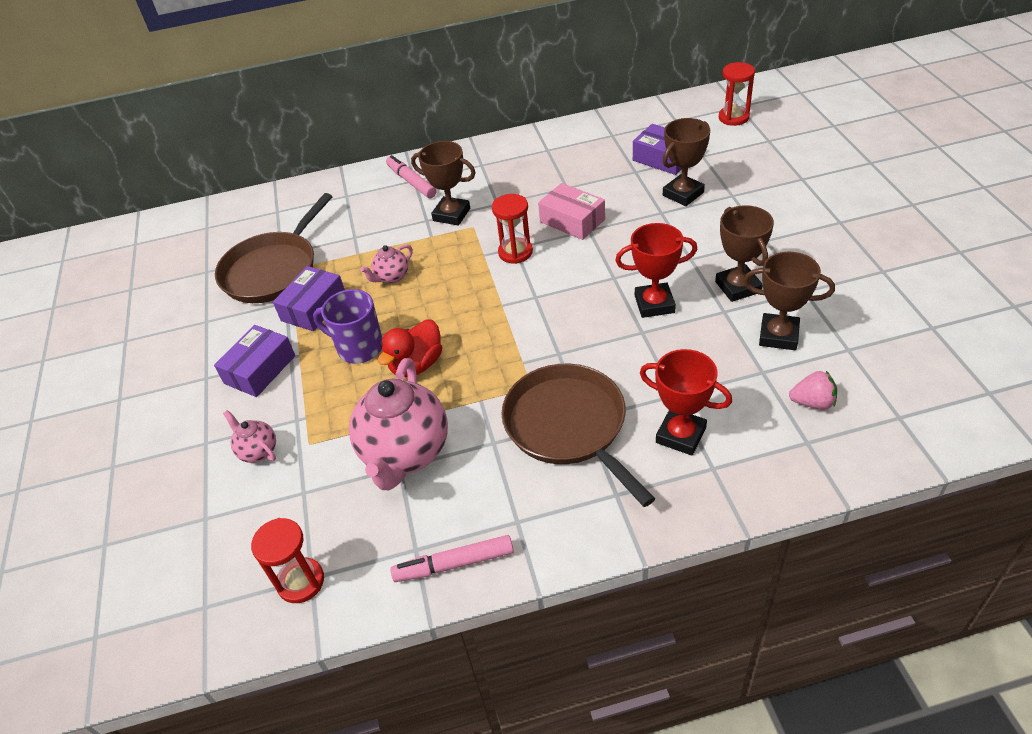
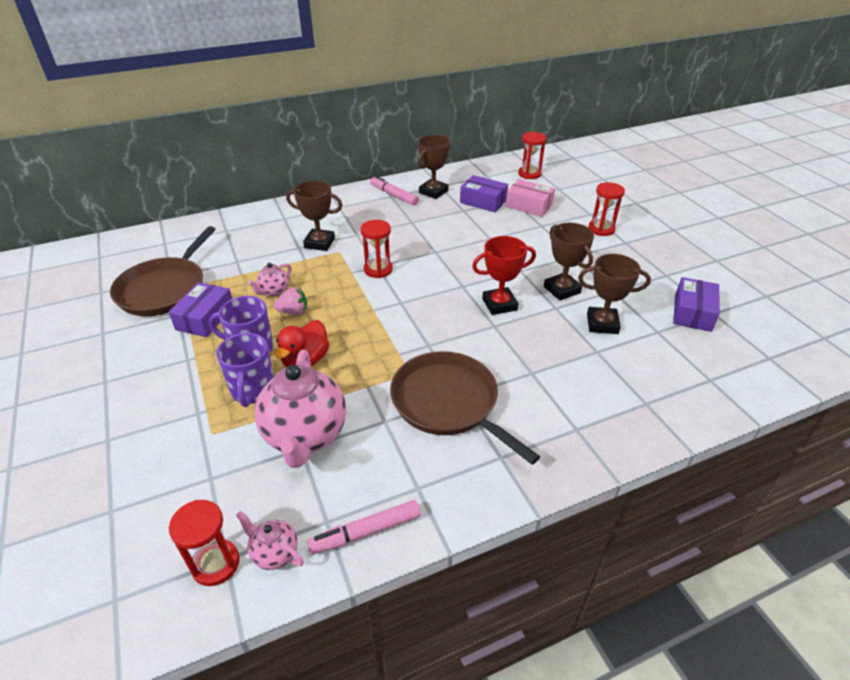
camera: 15 degrees left, 5 degrees down
(258, 451) = (161, 444): pink teapot -> pink teapot (274, 553)
(260, 369) = (158, 371): purple box -> purple box (692, 312)
(356, 397) = (253, 390): none -> purple mug
(411, 182) = (282, 220): pink marker -> pink marker (393, 195)
(572, 221) = (420, 245): pink box -> pink box (529, 205)
(681, 435) = (544, 404): red trophy -> none
(683, 194) = (504, 225): brown trophy -> brown trophy (433, 192)
(811, 202) = (601, 229): none -> red hourglass
(812, 402) = (642, 372): pink strawberry -> pink strawberry (293, 312)

